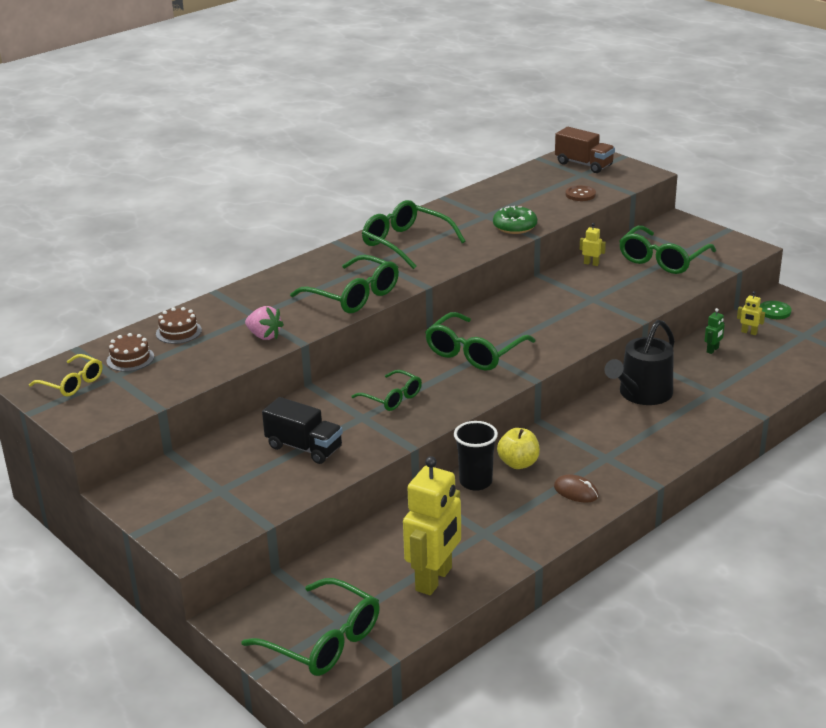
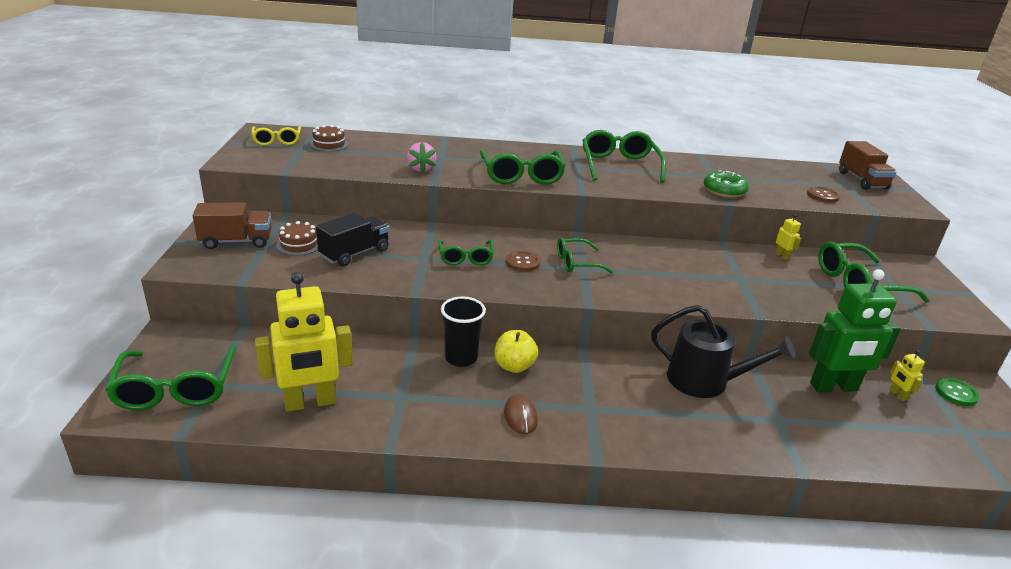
camera: 40 degrees right, 0 degrees up
(178, 332) = (382, 145): brown cake -> brown cake (299, 245)
(186, 501) = (236, 241): none -> brown truck
(304, 447) = (354, 253): black truck -> black truck turned 120 degrees counterclockwise
(438, 376) = (522, 262): none -> brown button
(474, 352) = (576, 263): green glasses -> green glasses, size x0.61
(642, 394) = (705, 381): black watering can -> black watering can turned 150 degrees counterclockwise
(712, 350) = (833, 387): green robot -> green robot, size x2.47

